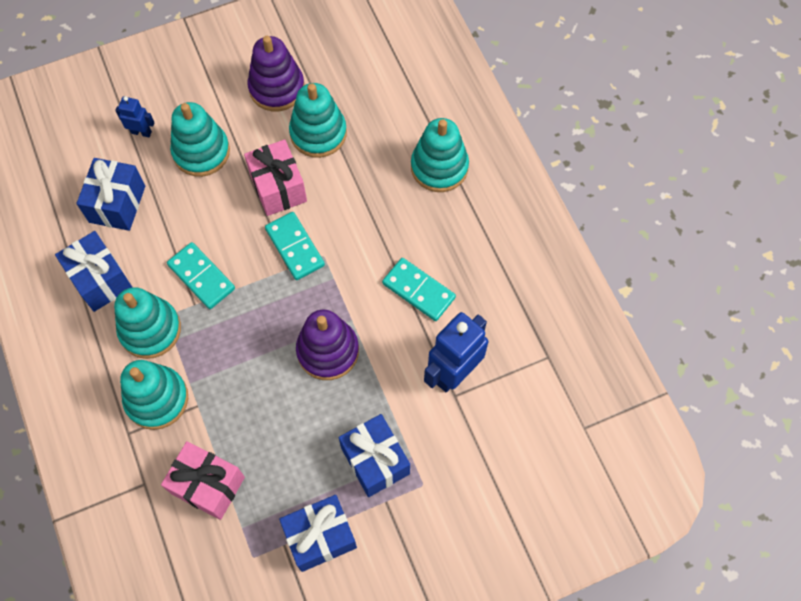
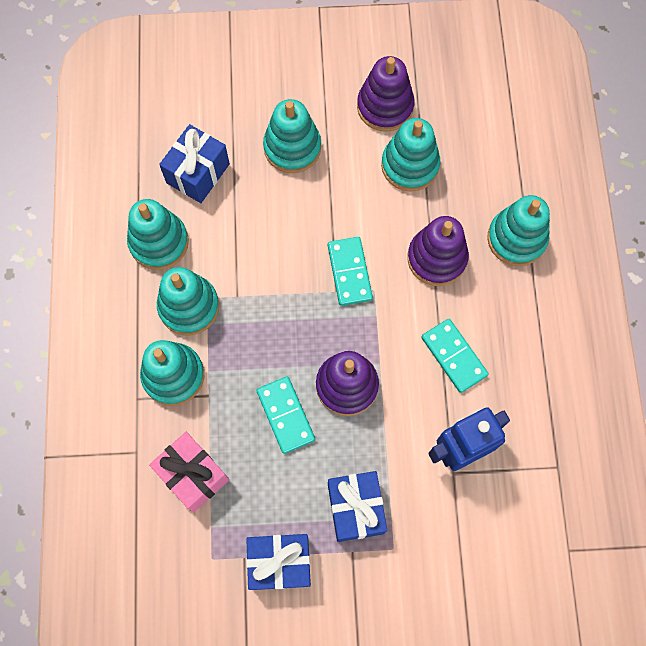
camera: 20 degrees right, 5 degrees up
(100, 280) = (159, 242): blue gift -> turquoise stacking toy
(141, 132) = (242, 109): blue robot -> none
(201, 277) = (252, 271): turquoise domino -> turquoise domino (285, 415)
(278, 188) = (353, 207): pink gift -> none
(372, 208) = (436, 258): none -> purple stacking toy

